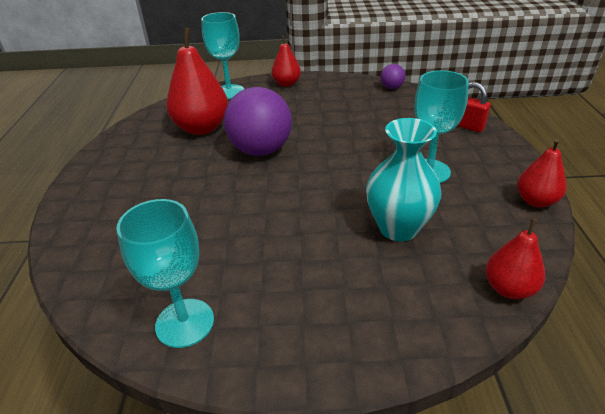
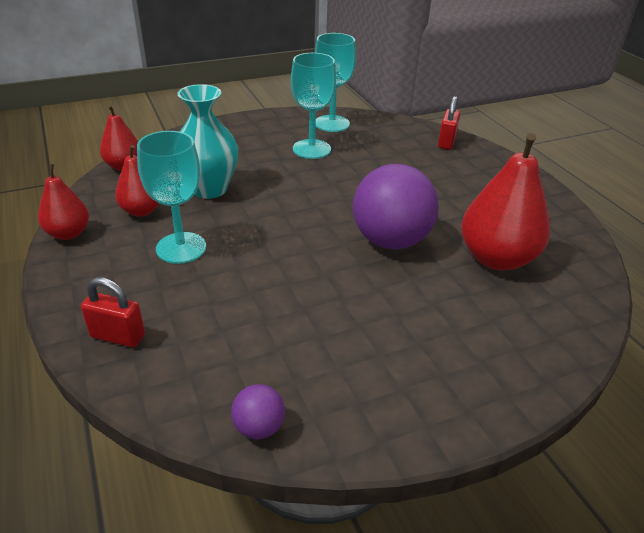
camera: 155 degrees right, 0 degrees up
(82, 246) = (446, 142): none -> red padlock
(229, 92) = (550, 342): turquoise goblet -> turquoise goblet (311, 149)
(286, 84) = (474, 391): red pear -> red pear (141, 211)

